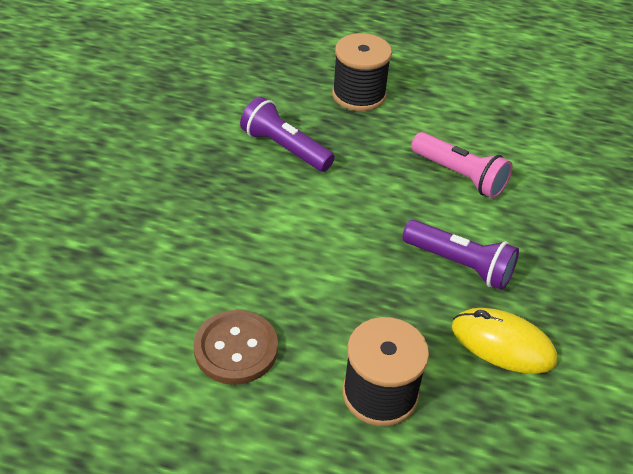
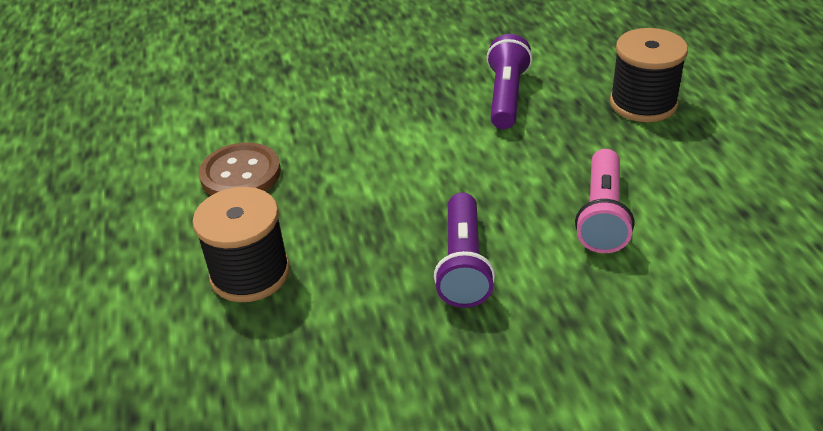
camera: 65 degrees right, 5 degrees down
(502, 344) = (377, 336): yellow mouse -> none

